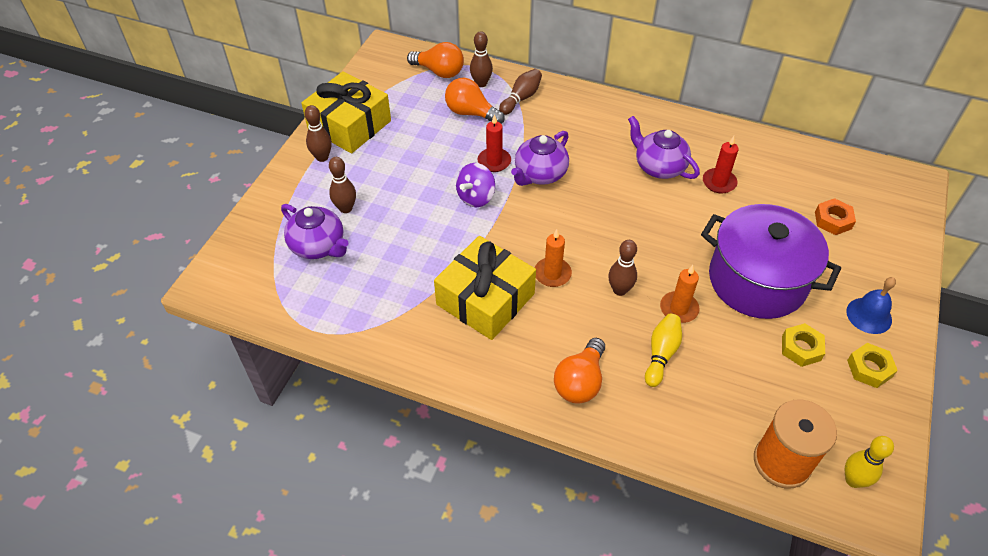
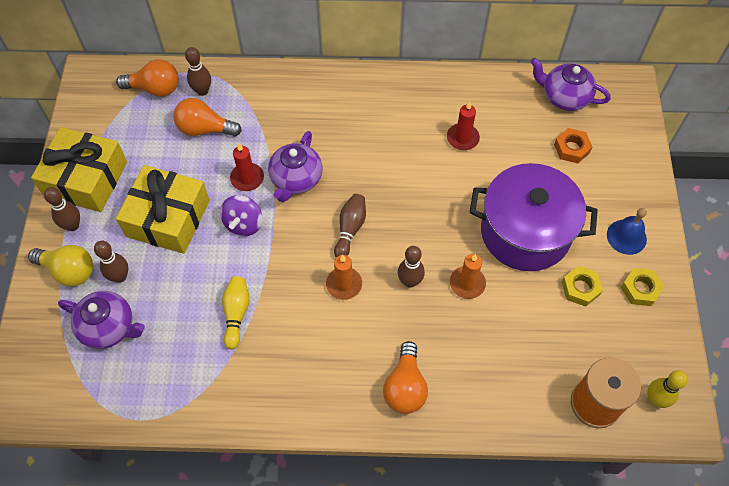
camera: 20 degrees left, 10 degrees up
(303, 191) = (69, 271): none -> yellow light bulb
(485, 299) = (291, 331): yellow gift -> yellow gift (168, 218)
(521, 98) = (248, 97): brown bowling pin -> brown bowling pin (350, 229)
(659, 167) = (403, 137): purple teapot -> purple teapot (564, 97)
(661, 354) = (466, 335): yellow bowling pin -> yellow bowling pin (236, 314)

